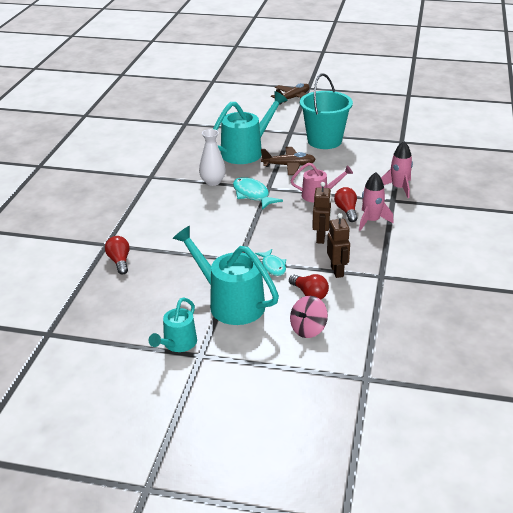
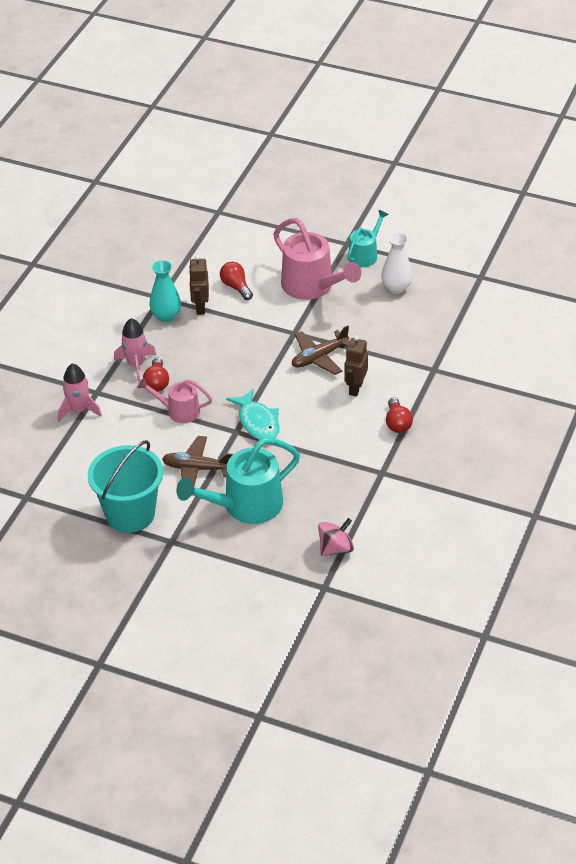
camera: 170 degrees left, 10 degrees up
(119, 261) = (418, 345): red light bulb -> red light bulb (397, 423)
(213, 182) = (302, 451): white vase -> white vase (396, 288)
(230, 303) = (312, 287): turquoise watering can -> pink watering can
(273, 266) = (261, 320): turquoise fish -> none
(293, 98) = (136, 634): brown plane -> brown plane (319, 357)
(308, 329) = (249, 254): pink spinning top -> pink spinning top (335, 548)
(321, 238) = (200, 349): brown robot -> brown robot (355, 388)
(366, 260) = (166, 316): none -> turquoise vase

